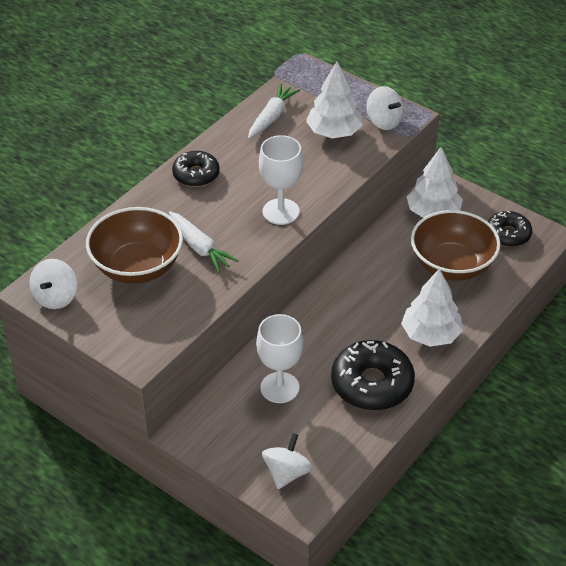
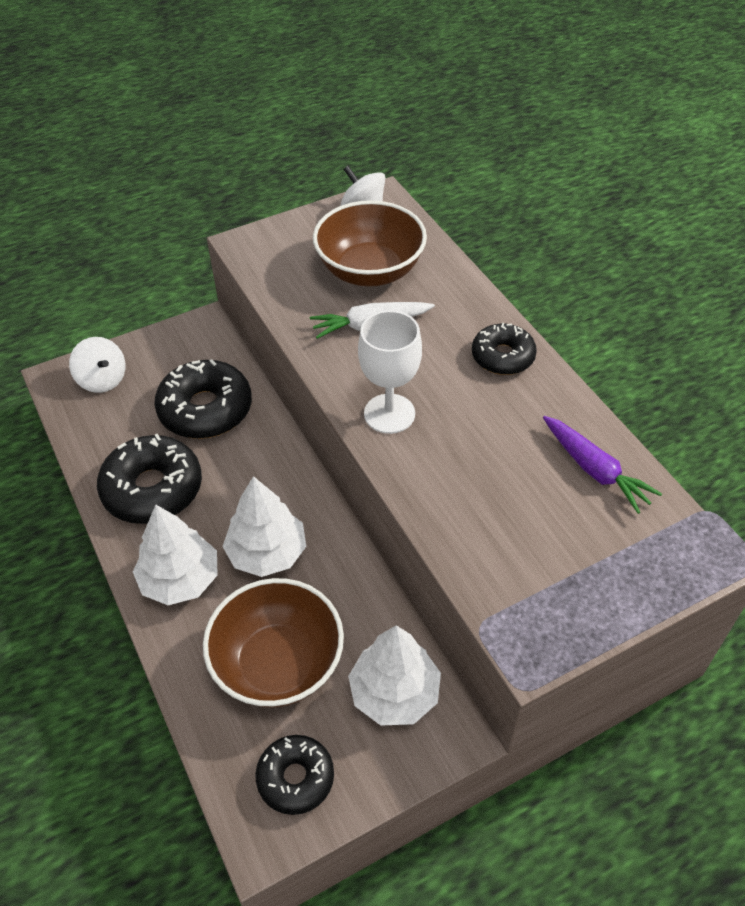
camera: 115 degrees right, 5 degrees up
(272, 117) = (595, 470): white carrot -> purple carrot
(279, 387) = (205, 409): white goblet -> black donut
(334, 132) = (528, 531): white tree -> white tree (267, 553)
(383, 121) = (528, 608): white spinning top -> none

